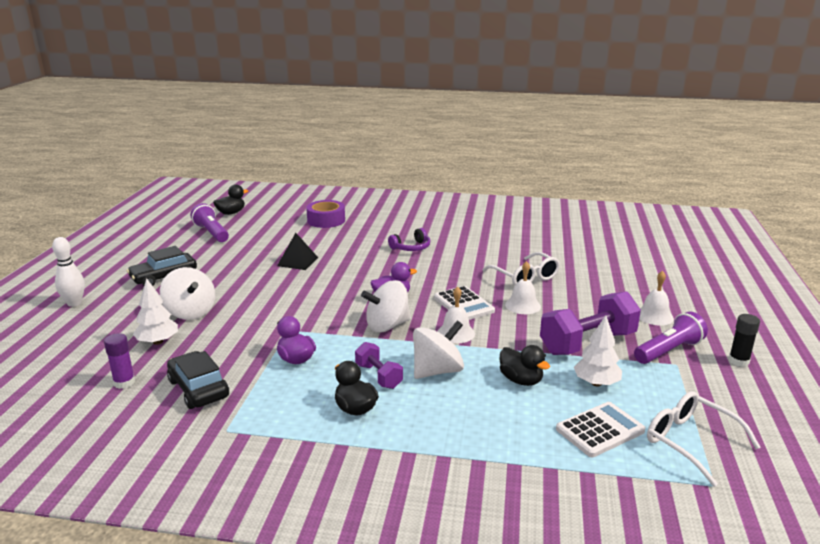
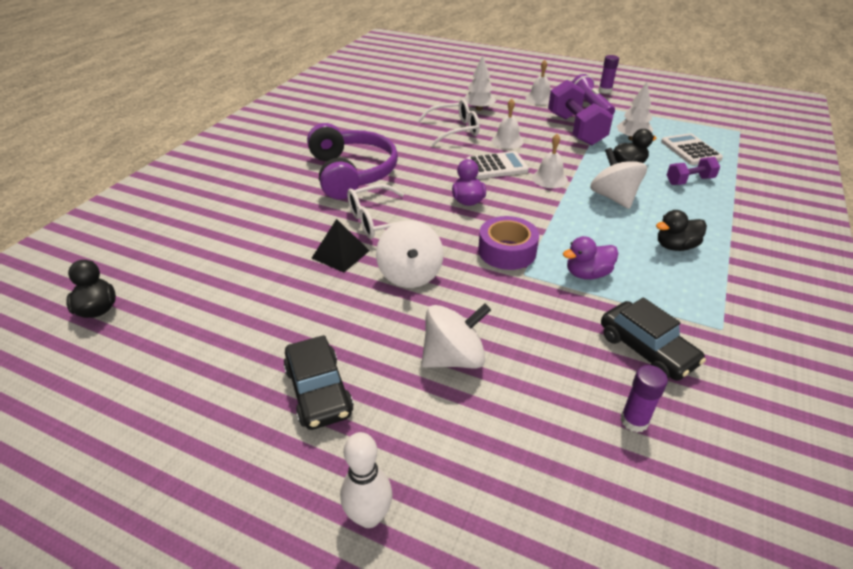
camera: 75 degrees left, 15 degrees up
(158, 342) = (531, 390): white tree -> white tree (479, 109)
(198, 389) = (646, 349): black car -> black car turned 105 degrees counterclockwise
(211, 233) = (170, 334): purple flashlight -> none
(326, 220) = (219, 220): purple tape -> purple tape (507, 251)
(378, 376) = (621, 228): purple dumbbell -> purple dumbbell (689, 181)
(387, 326) = (528, 211): white spinning top -> white spinning top (410, 275)
(411, 247) = (351, 173): purple headphones -> purple headphones, size x2.12
(691, 442) = (698, 126): white glasses -> white glasses (379, 221)
(738, 361) = (605, 90): black glue stick -> purple glue stick

